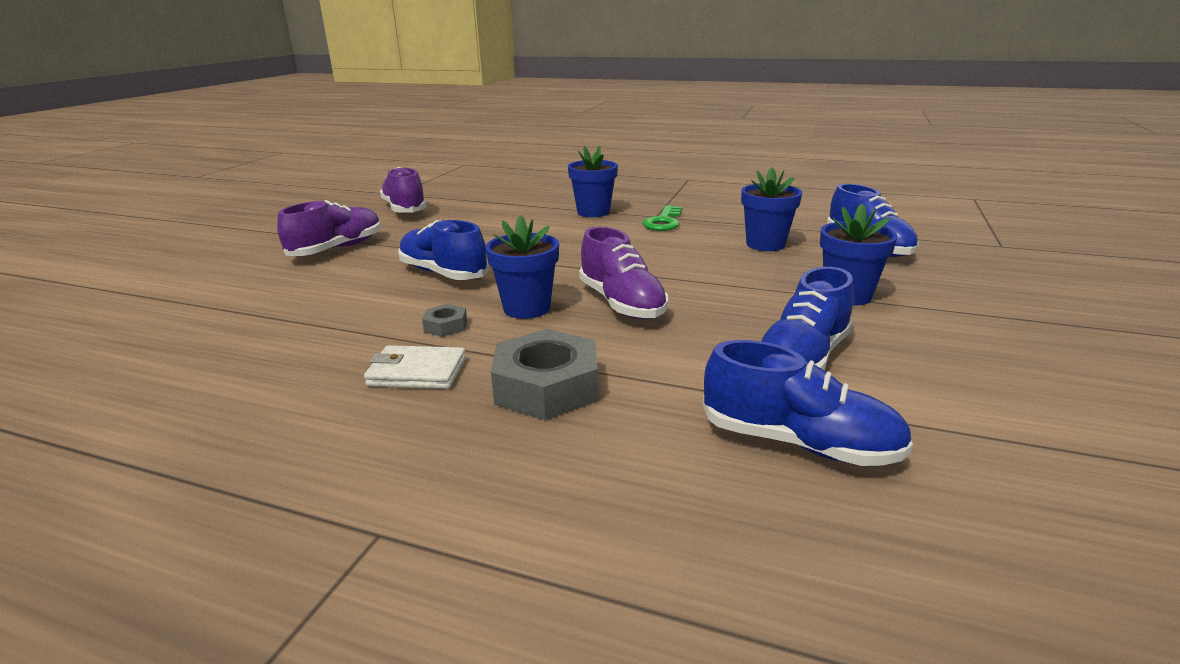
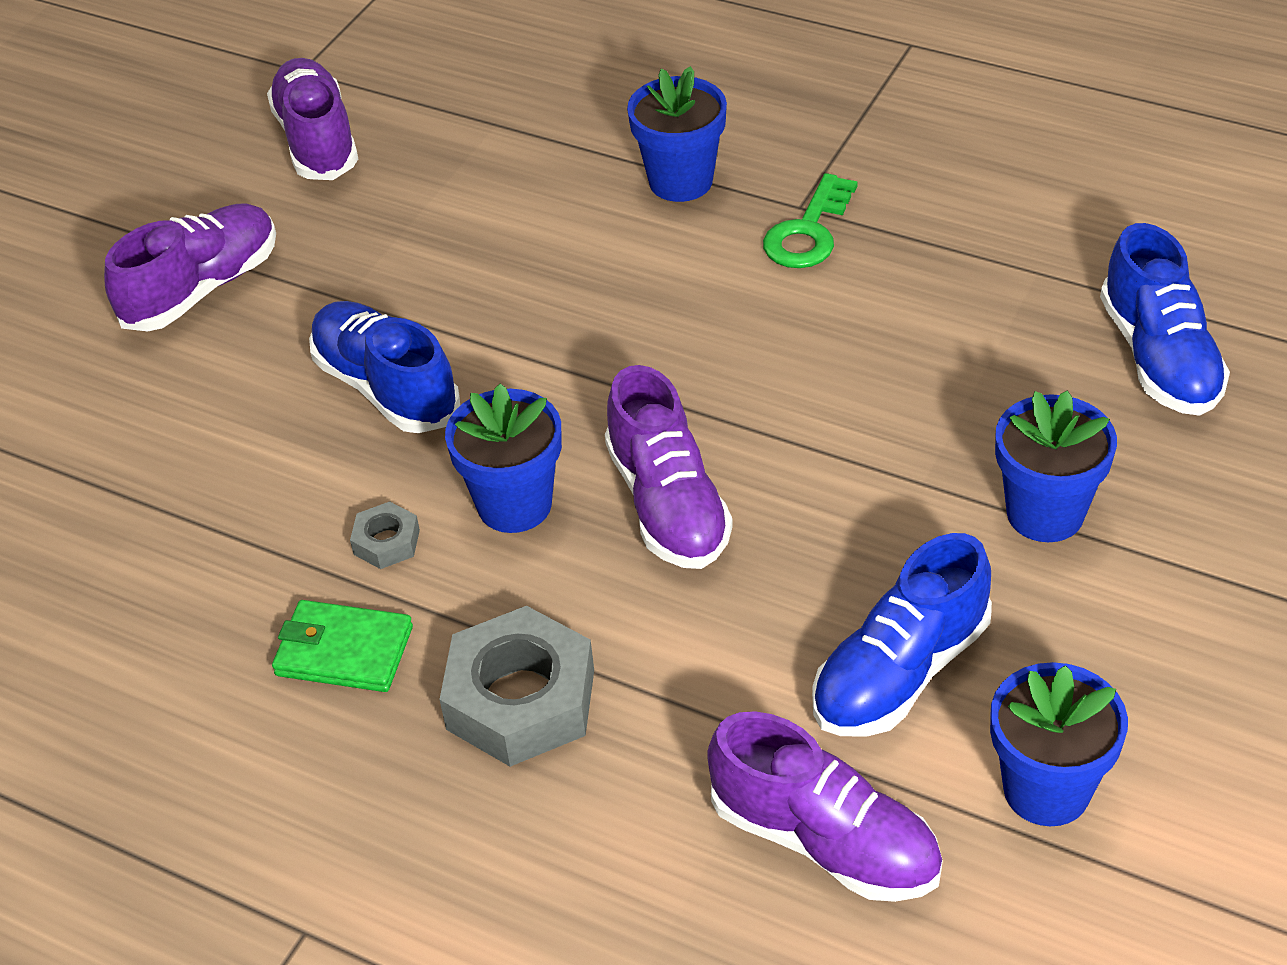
camera: 10 degrees right, 20 degrees up
(417, 372) = (344, 651): white wallet -> green wallet
(765, 244) = (972, 334): blue flower pot -> blue flower pot (1046, 790)
(798, 443) = (824, 840): blue shoe -> purple shoe

